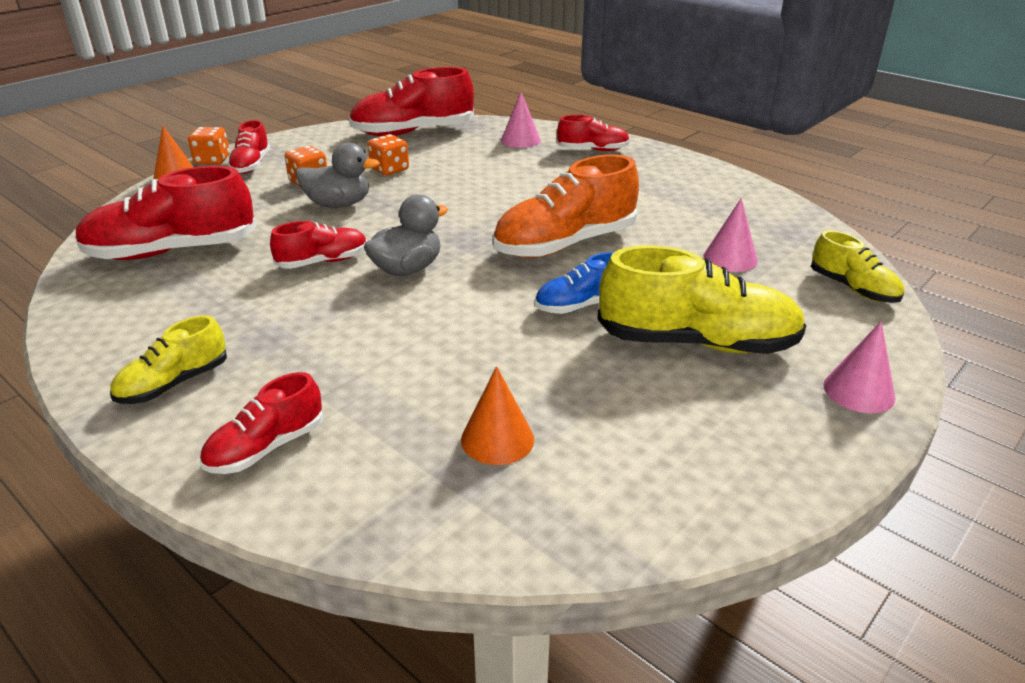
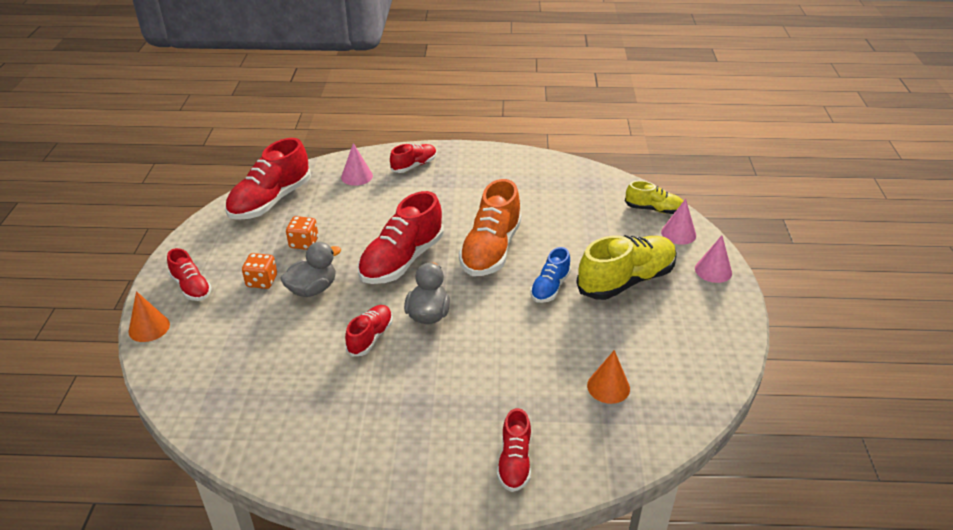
camera: 40 degrees left, 5 degrees up
(172, 251) = (255, 385): red shoe -> red shoe (402, 260)
(174, 383) = (410, 463): yellow shoe -> none
(212, 160) = (151, 298): orange dice -> none
(730, 258) = (582, 217): pink cone -> pink cone (678, 233)

